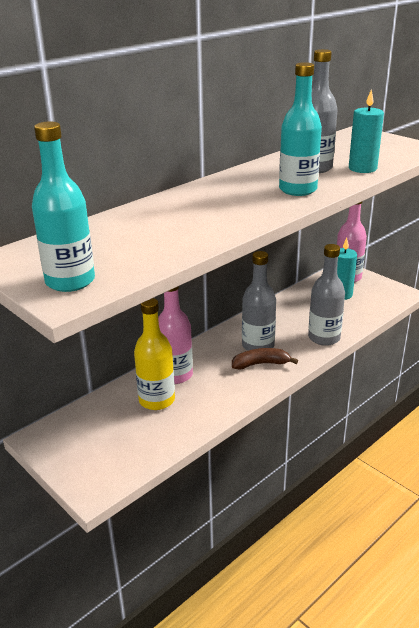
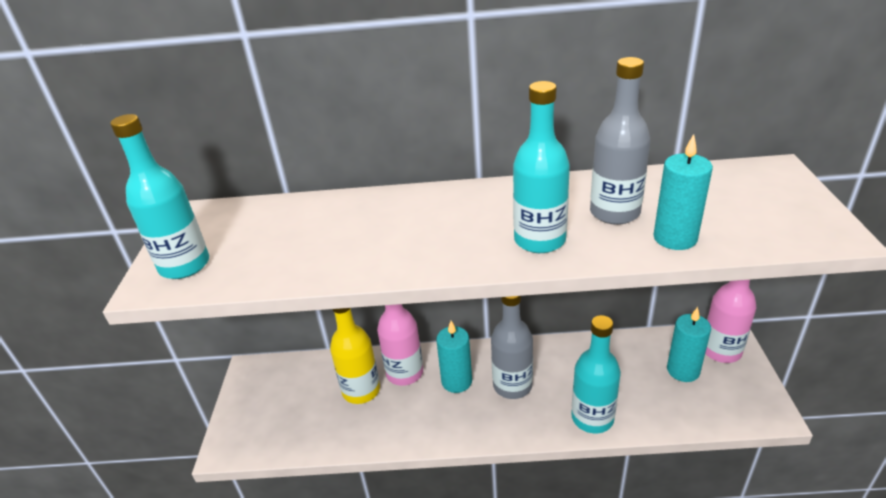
camera: 45 degrees right, 5 degrees up
(219, 361) = (456, 381): none -> turquoise candle
(260, 364) = (489, 409): brown banana -> none
(324, 338) = (592, 418): grey bottle -> turquoise bottle

